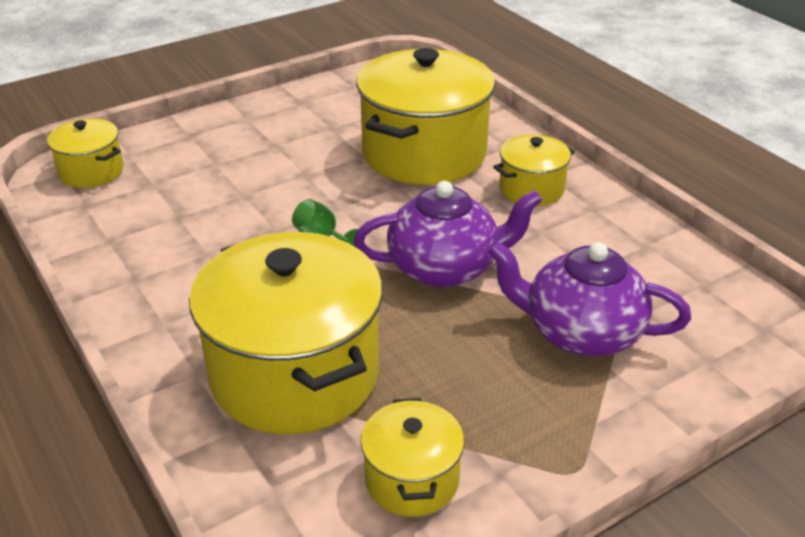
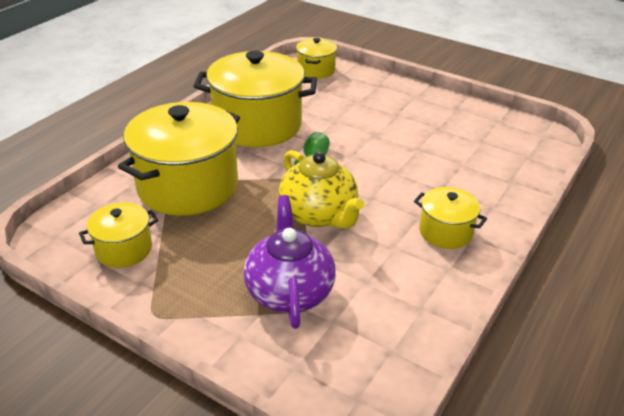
camera: 65 degrees right, 0 degrees up
(424, 153) = (444, 172): yellow pot -> yellow pot (257, 125)
(445, 268) = (319, 215): purple teapot -> yellow teapot

